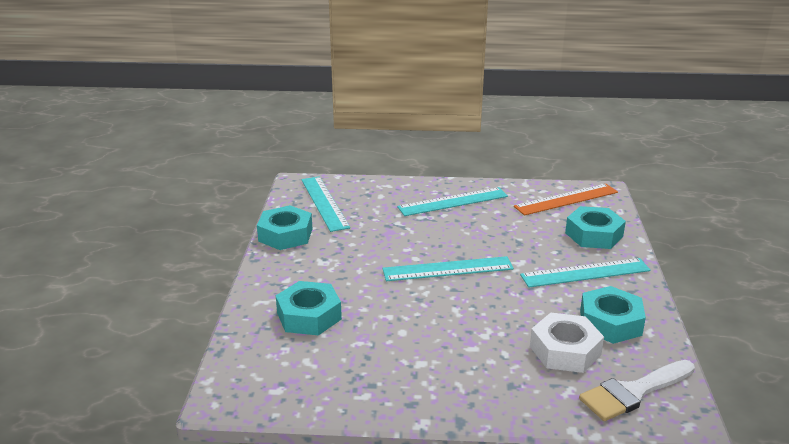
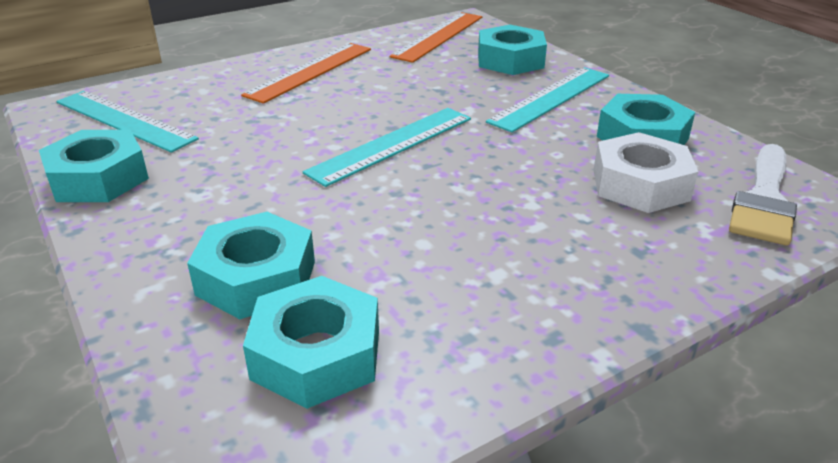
camera: 35 degrees left, 5 degrees up
(301, 361) = (316, 354): none -> turquoise nut
(453, 202) = (310, 71): turquoise ruler -> orange ruler

